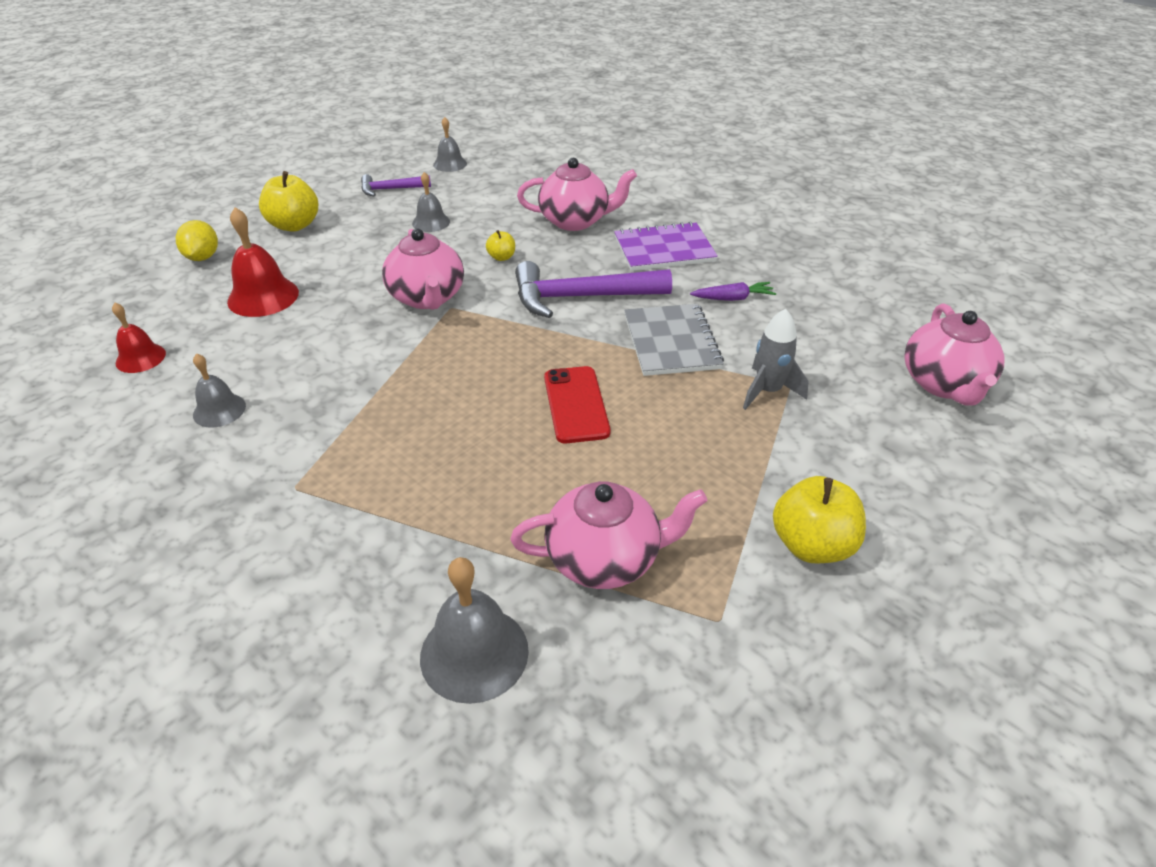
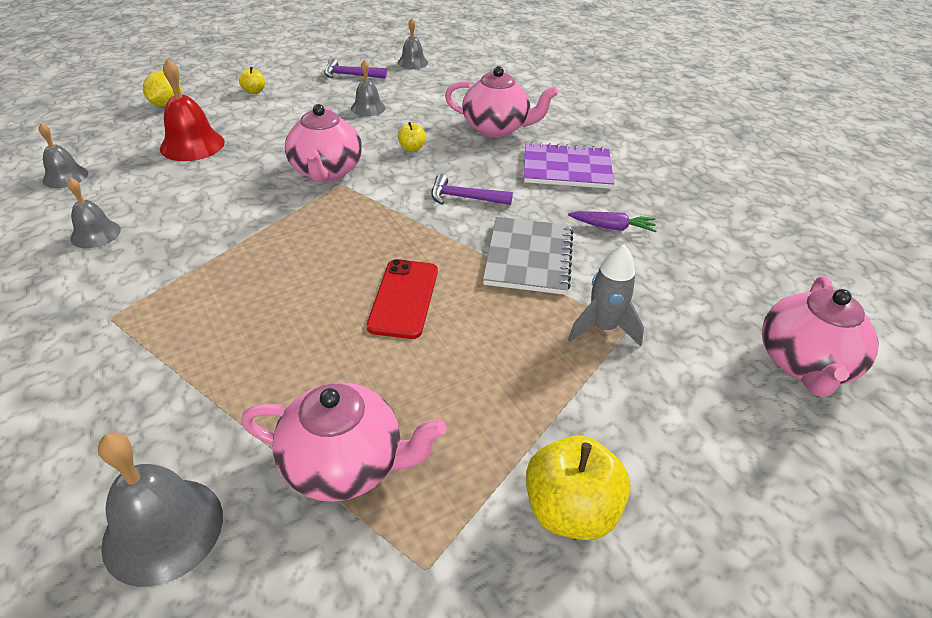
camera: 15 degrees right, 0 degrees up
(140, 358) = (65, 176): red bell -> grey bell
(294, 225) = (254, 91): yellow apple -> yellow apple, size x0.50
(581, 297) = (465, 198): purple hammer -> purple hammer, size x0.54

